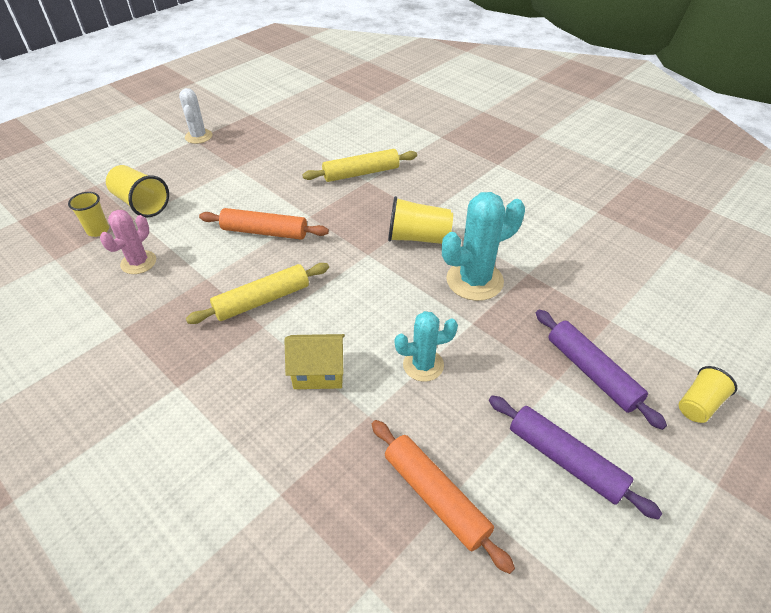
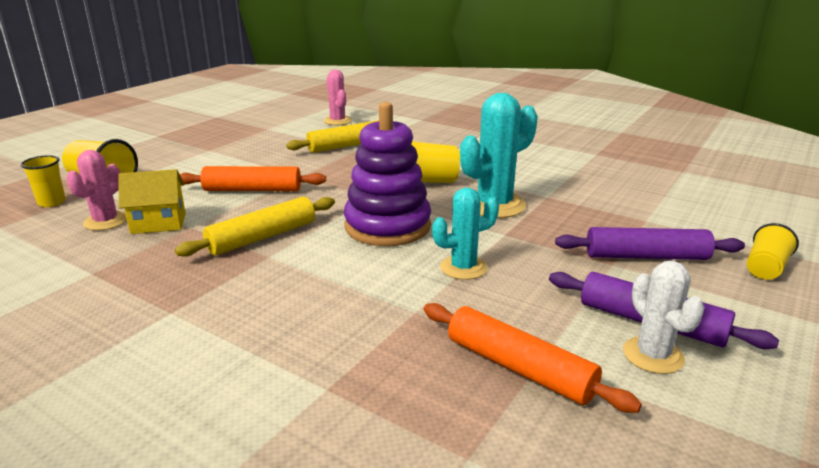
camera: 10 degrees left, 20 degrees down
(198, 136) = (162, 133): white cactus -> white cactus (653, 355)
(318, 373) = (345, 285): yellow house -> yellow house (158, 223)
(360, 132) = (337, 121): none -> pink cactus
(371, 299) = (387, 226): none -> purple stacking toy
(592, 372) = (646, 256): purple rolling pin -> purple rolling pin turned 45 degrees counterclockwise

